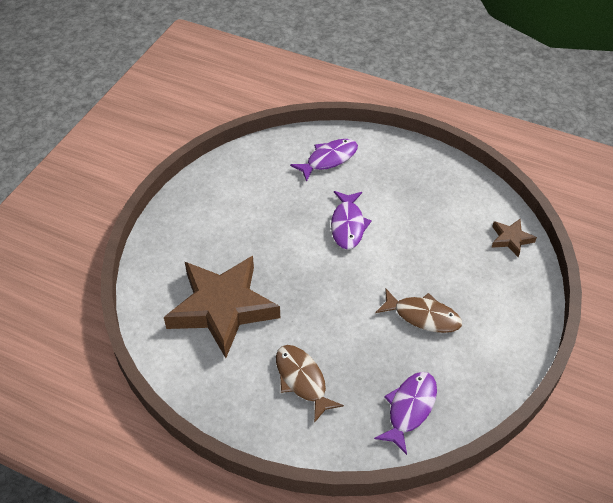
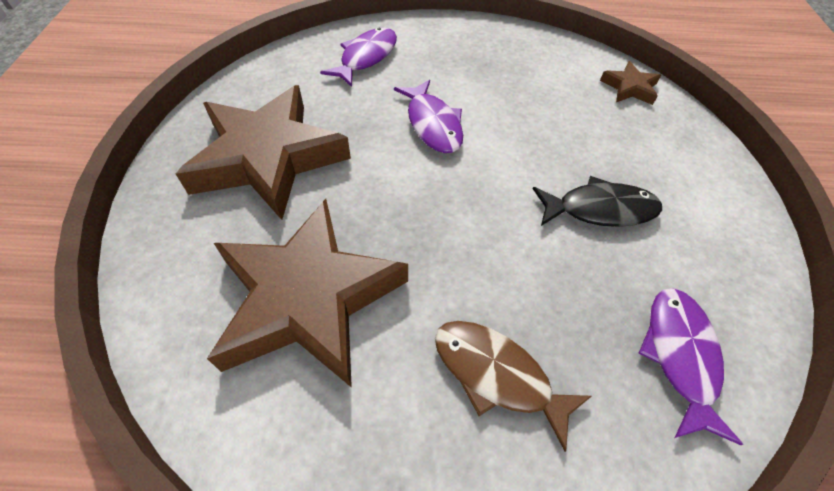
camera: 25 degrees left, 5 degrees up
(233, 217) = (268, 158): none -> brown star
(423, 316) = (600, 209): brown fish -> black fish

